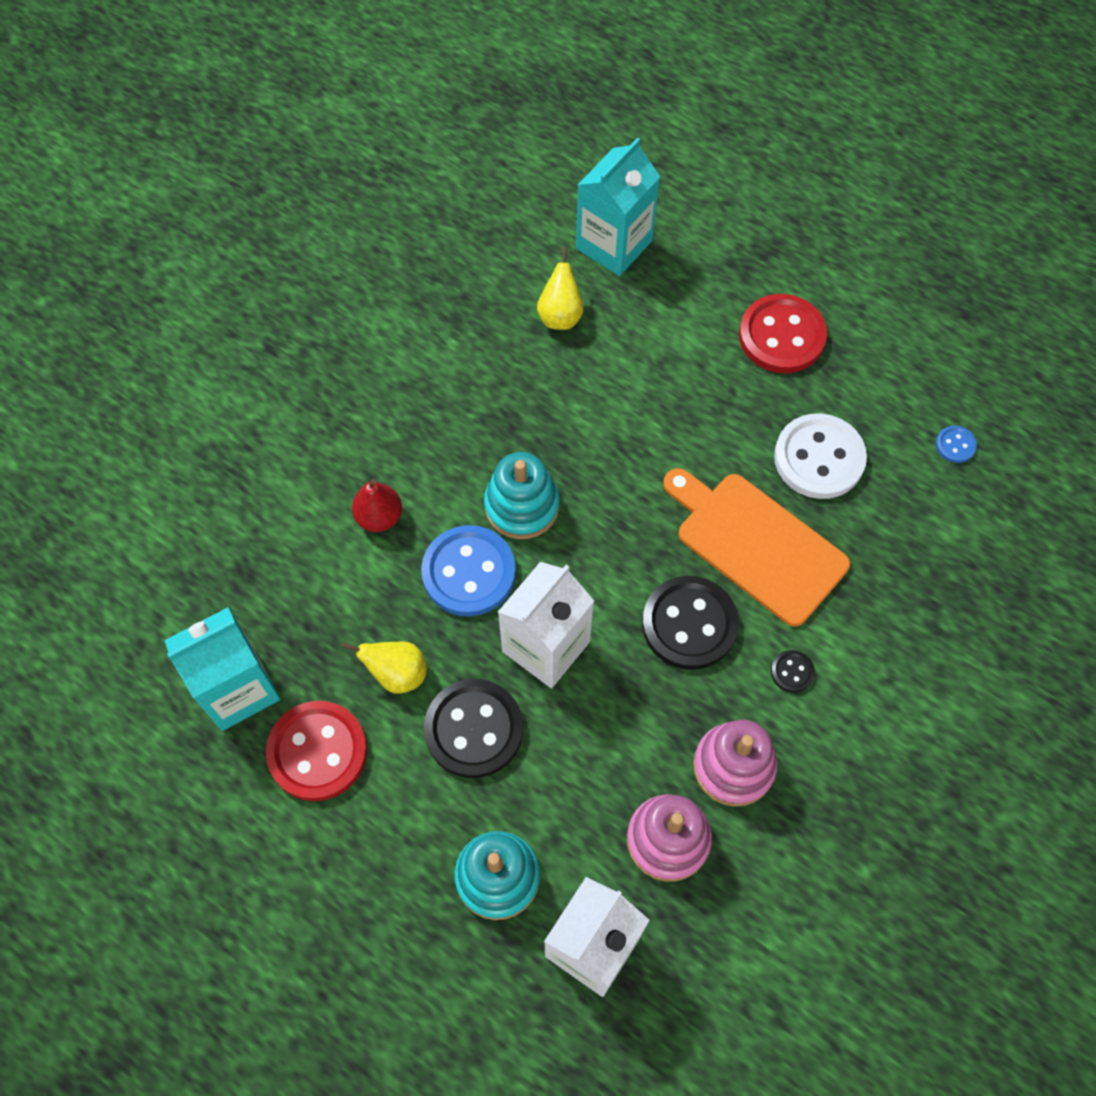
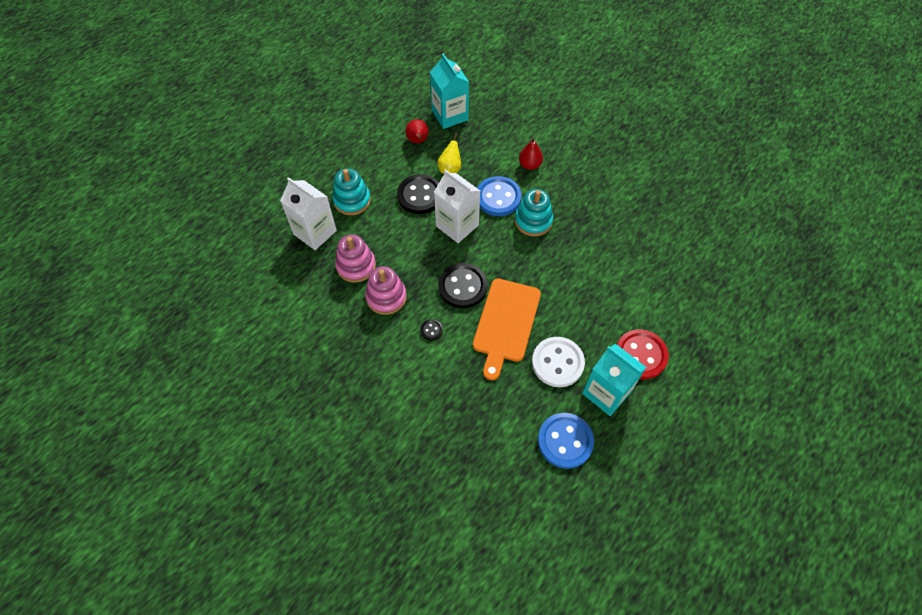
camera: 95 degrees right, 5 degrees down
(317, 752) = (418, 141): red button -> red pear
(560, 315) = (649, 246): yellow pear -> none
(614, 245) = (700, 275): turquoise carton -> turquoise carton (606, 393)
(756, 544) = (505, 323): orange cutting board -> orange cutting board turned 150 degrees clockwise
(955, 445) = (565, 441): blue button -> blue button, size x2.26

